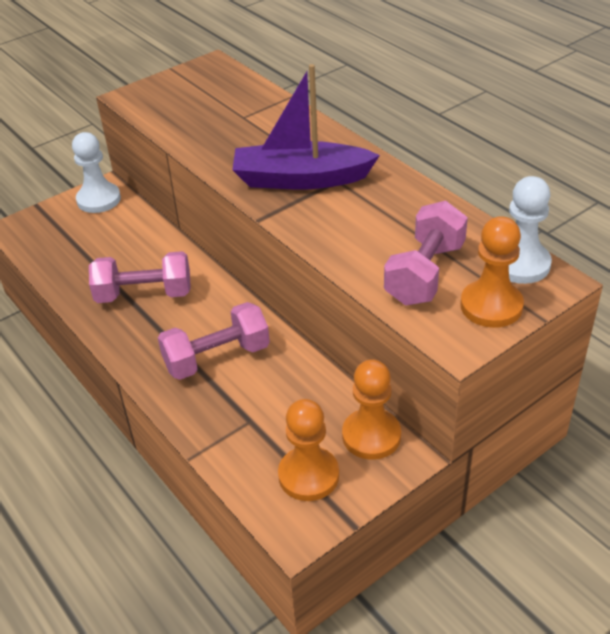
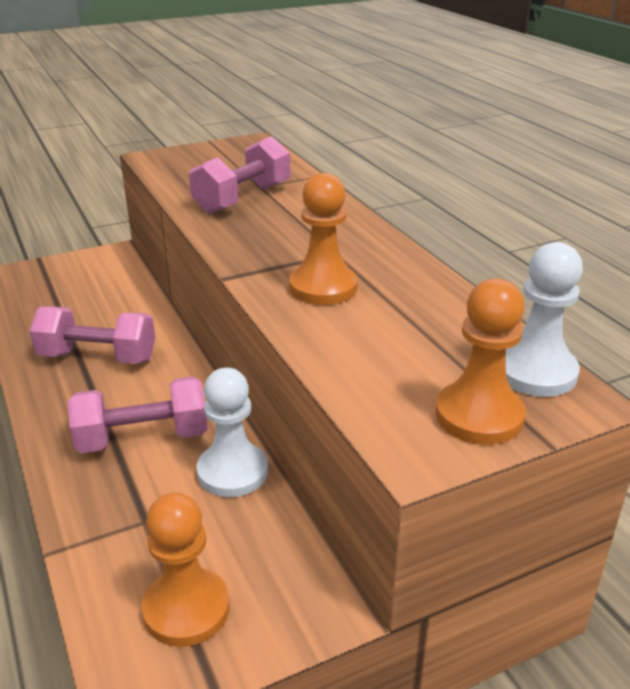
camera: 10 degrees right, 10 degrees down
(99, 199) = (102, 262): white pawn -> white pawn (232, 472)
(300, 179) = (293, 247): purple boat -> none
(371, 436) = (292, 572): orange pawn -> orange pawn (323, 287)
(424, 273) = (401, 363): pink dumbbell -> pink dumbbell (242, 199)

